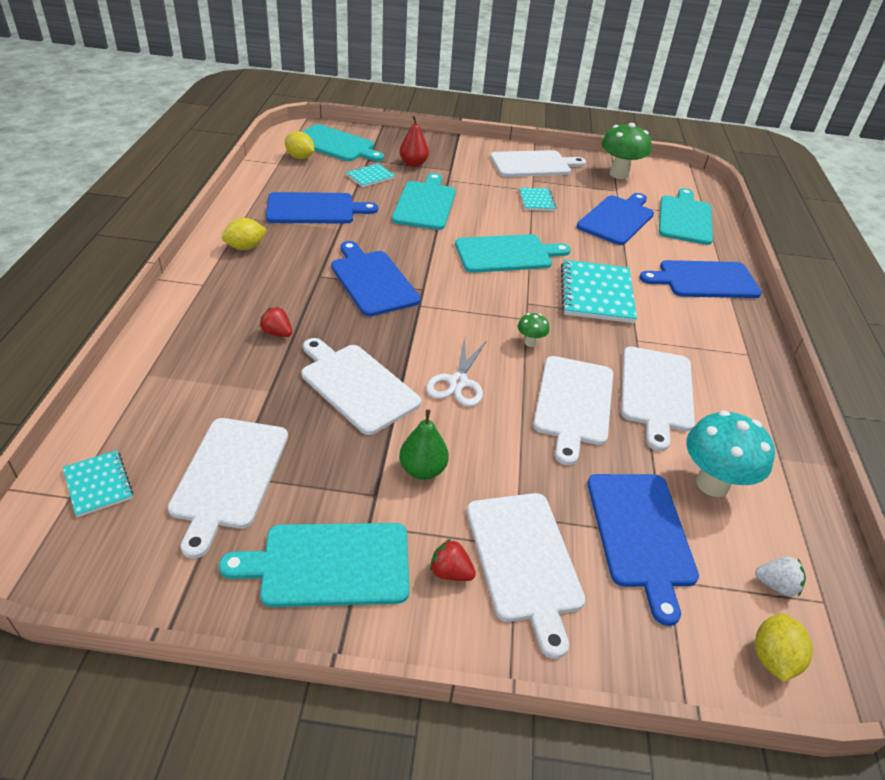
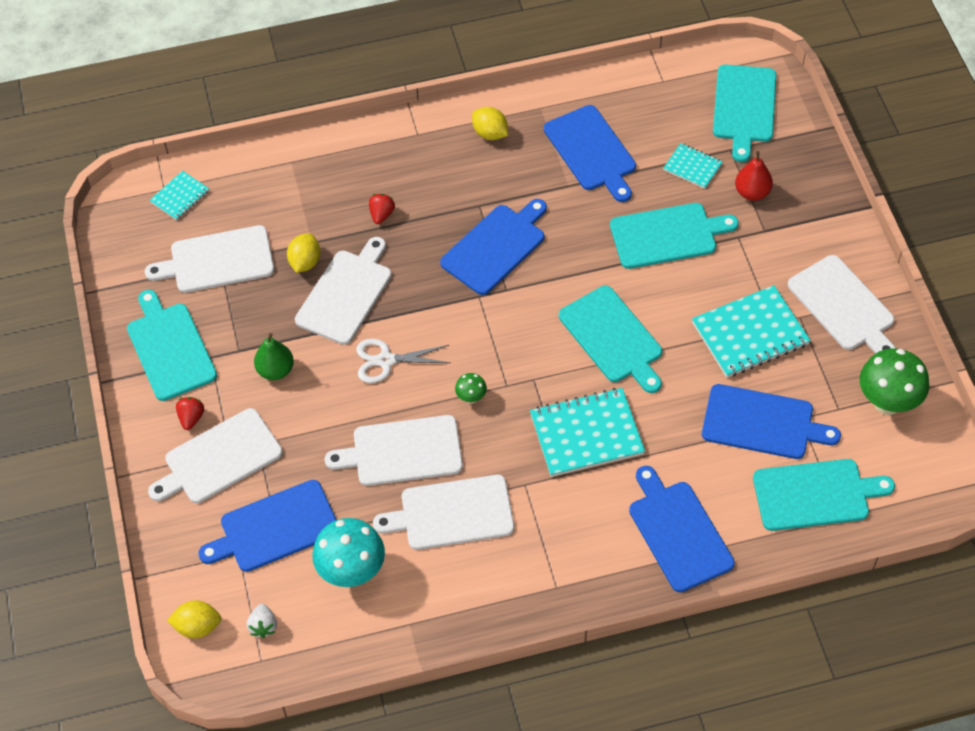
camera: 75 degrees right, 15 degrees up
(300, 157) = (690, 92): yellow lemon -> yellow lemon (305, 262)
(537, 200) = (750, 334): turquoise notebook -> turquoise notebook, size x1.87

